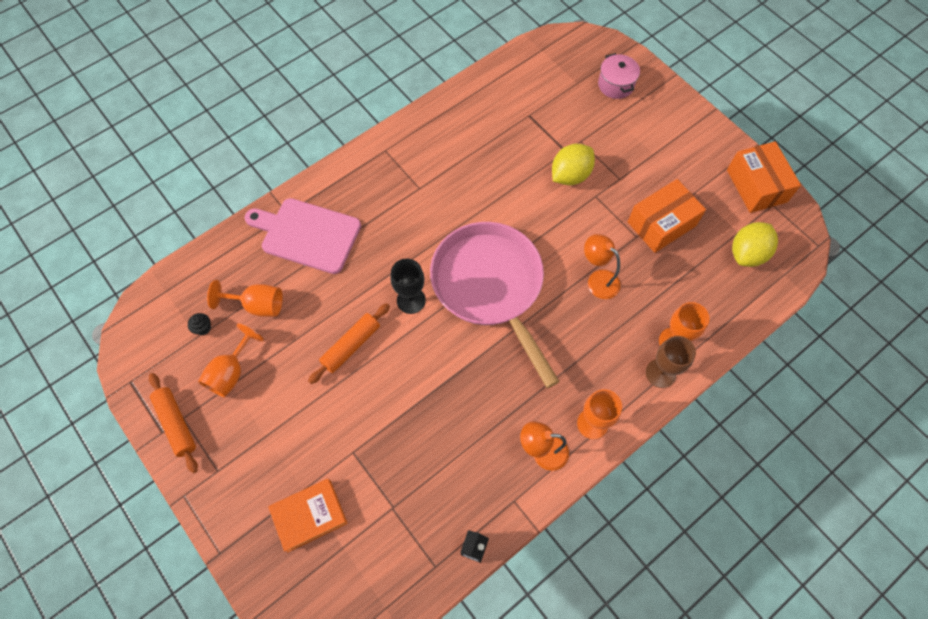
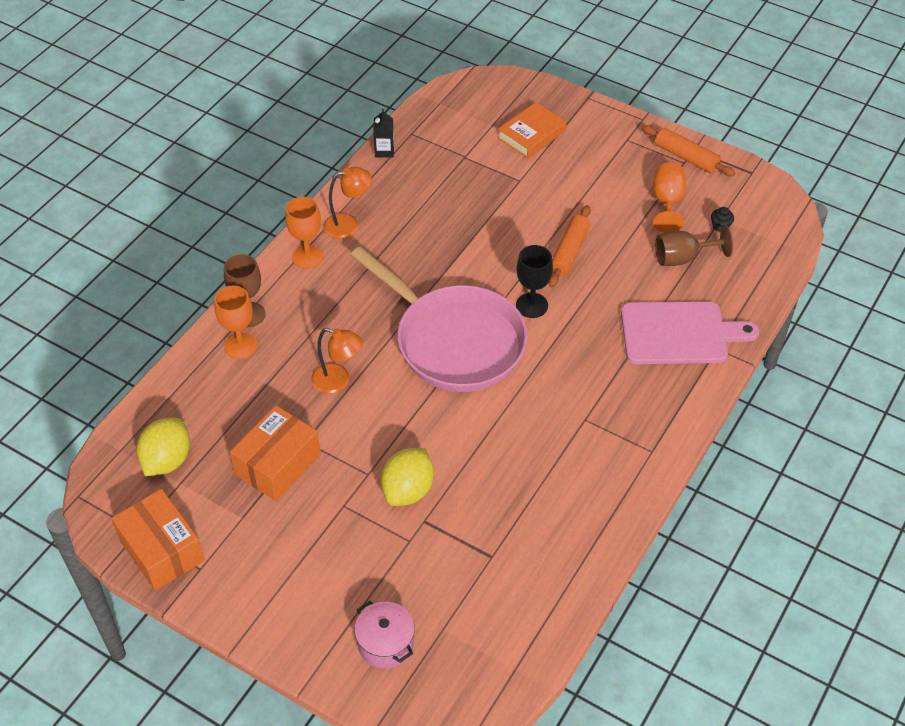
camera: 160 degrees right, 15 degrees down
(257, 305) = (683, 258): orange goblet -> brown goblet

